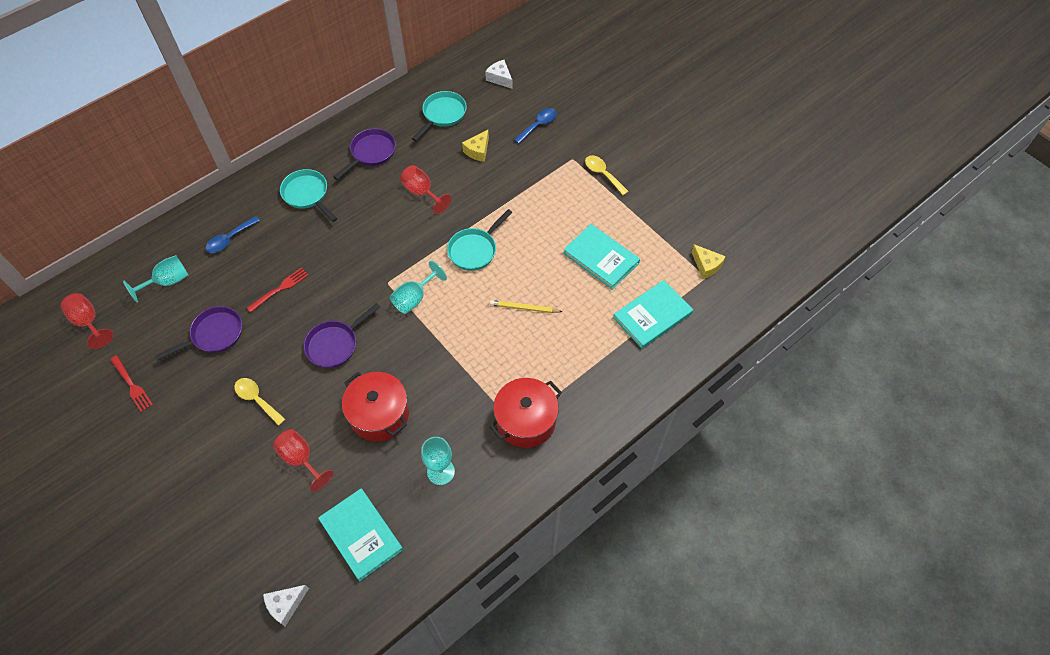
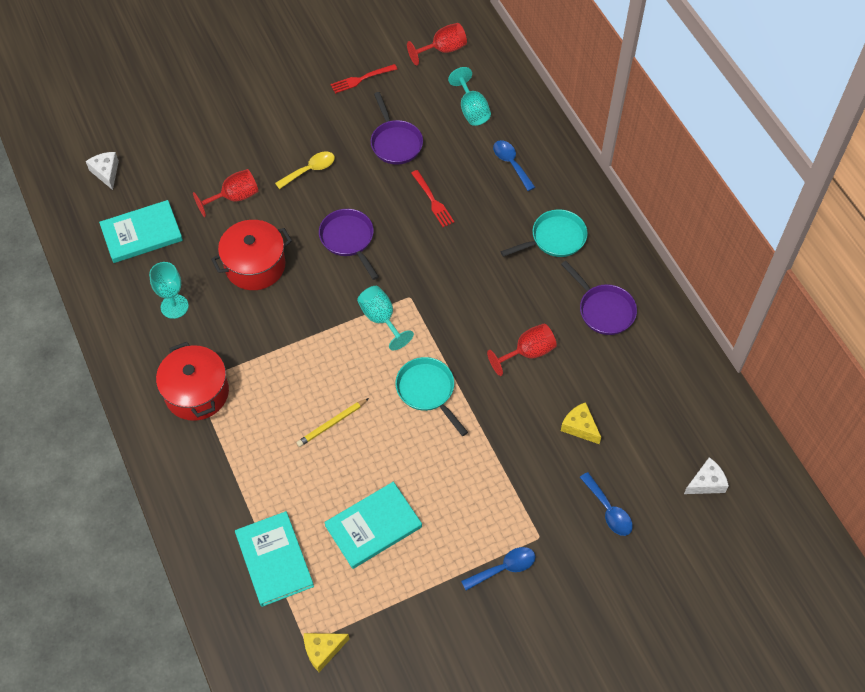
camera: 105 degrees right, 0 degrees up
(443, 114) = (651, 399): turquoise pan -> none
(524, 308) = (332, 424): yellow pencil -> yellow pencil turned 150 degrees counterclockwise
(603, 174) = (504, 568): yellow spoon -> blue spoon

